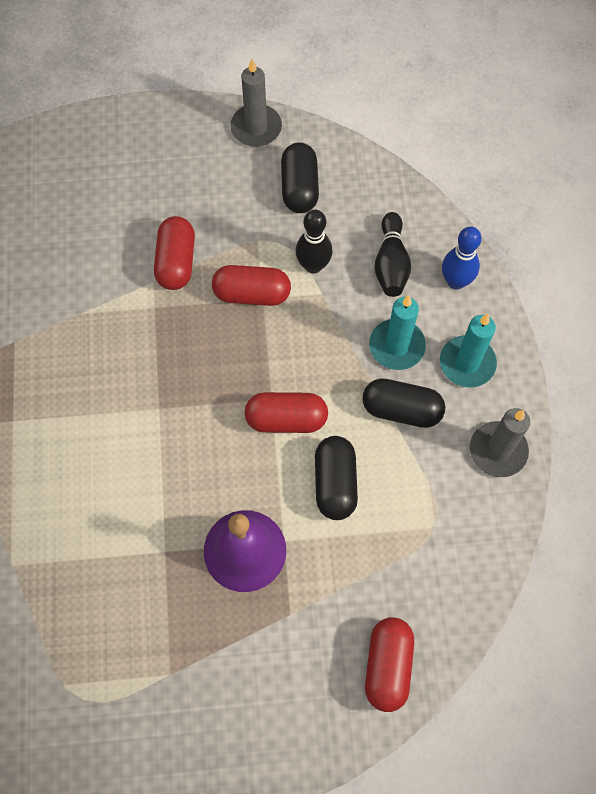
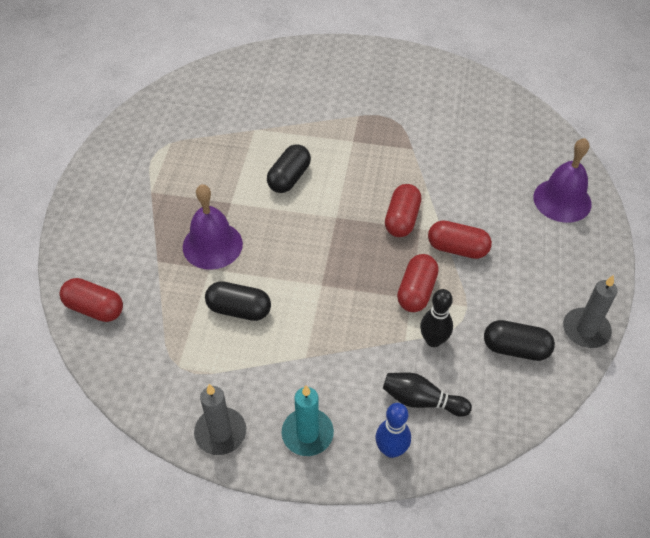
camera: 105 degrees right, 15 degrees down
(73, 163) = (562, 200): none -> purple bell
(286, 419) = (301, 290): red capsule -> red capsule (402, 219)
(396, 346) = (340, 383): turquoise candle -> none
(401, 410) = (282, 370): black capsule -> black capsule (289, 178)

